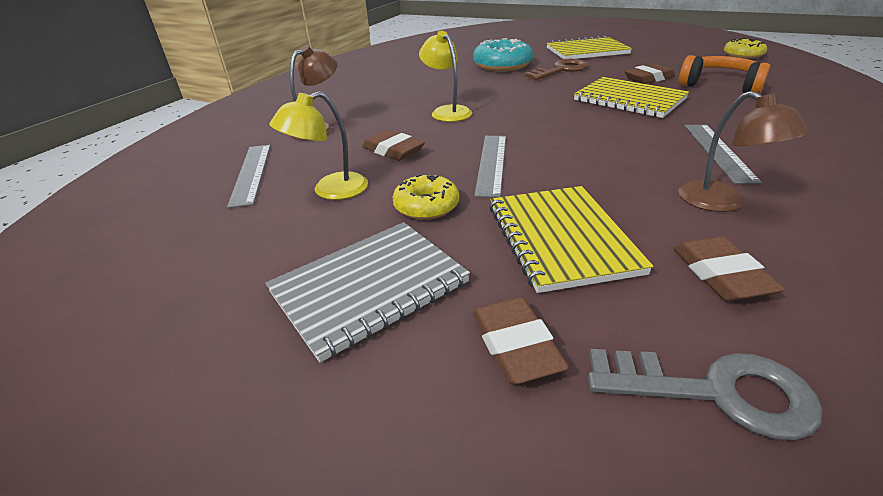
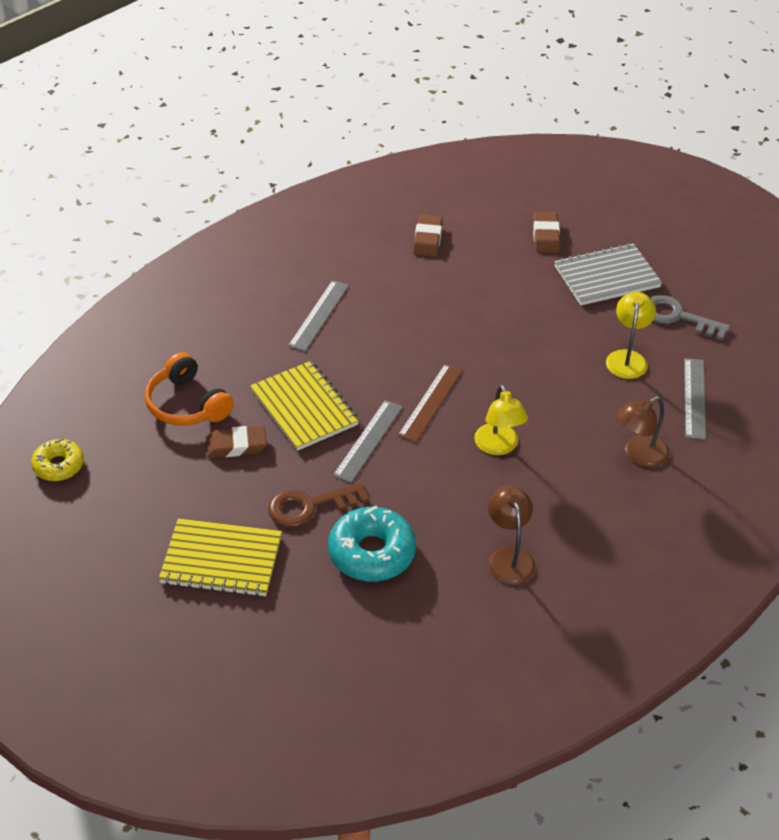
camera: 165 degrees left, 10 degrees up
(330, 190) = (627, 358): yellow lamp -> yellow lamp turned 60 degrees counterclockwise
(393, 150) = (570, 394): brown eraser -> none
(426, 206) = (560, 323): yellow donut -> none
(492, 164) = (495, 352): grey ruler -> grey ruler (368, 440)
(527, 121) = (430, 402): none -> brown ruler
(560, 238) = (490, 278): yellow notebook -> none
(715, 392) = (480, 205): grey key -> grey key (677, 317)
(722, 203) = (374, 275): brown lamp -> brown lamp (509, 557)

